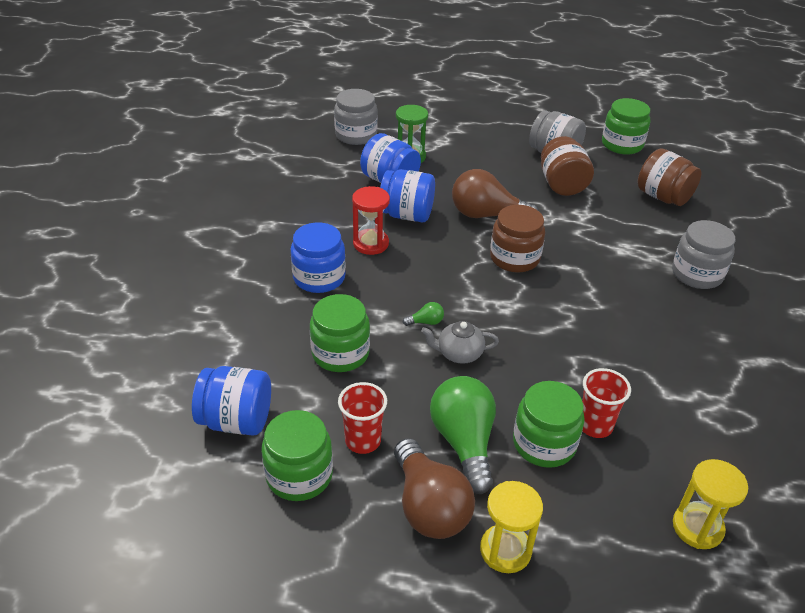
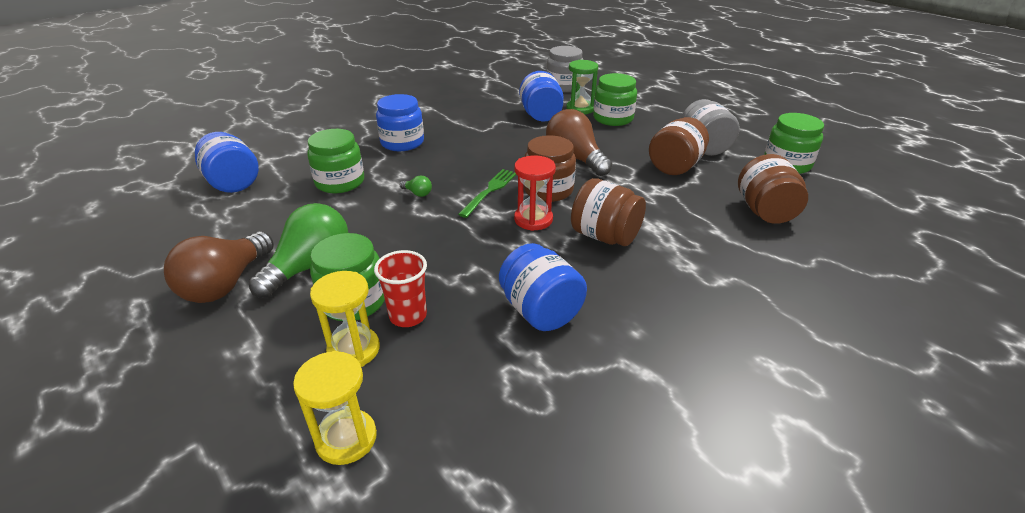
camera: 45 degrees right, 5 degrees down
(299, 475) = (206, 224): green jar -> green jar (613, 118)
(363, 441) = (264, 229): red cup -> none
(371, 244) = (465, 140): red hourglass -> red hourglass (533, 219)
(406, 215) = (517, 136): blue jar -> blue jar (540, 311)
(458, 353) = (403, 220): grey teapot -> none
(475, 284) = (490, 191): none -> green fork
(505, 550) = (211, 340): yellow hourglass -> yellow hourglass (354, 350)
(608, 277) = (605, 236): none -> brown jar
(697, 274) = (698, 276): grey jar -> none

